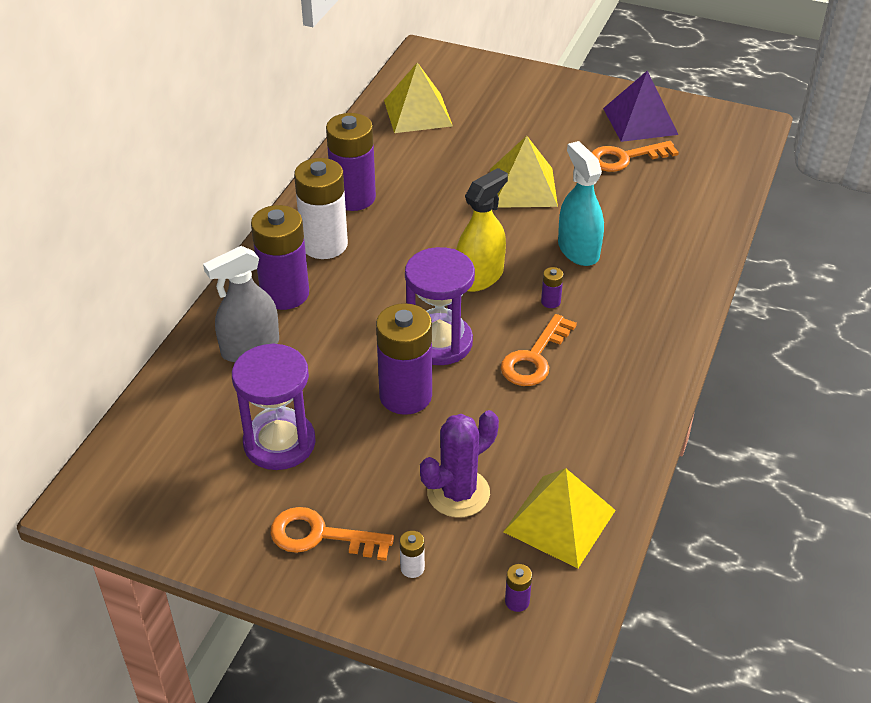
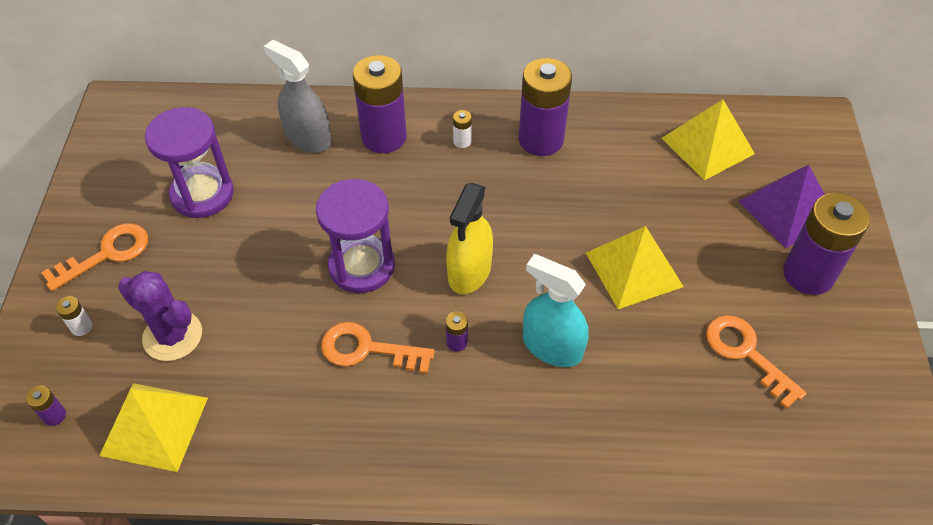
camera: 70 degrees right, 10 degrees up
(321, 536) = (106, 254): orange key -> orange key turned 60 degrees clockwise
(324, 244) = (462, 141): white battery -> white battery, size x0.40
(405, 396) = (283, 261): purple battery -> purple battery (808, 274)
(479, 277) = (469, 271): yellow spray bottle -> yellow spray bottle turned 90 degrees clockwise
(578, 250) = (552, 347): turquoise spray bottle -> turquoise spray bottle turned 105 degrees counterclockwise
(640, 121) = (832, 353): purple pyramid -> purple pyramid (787, 210)

